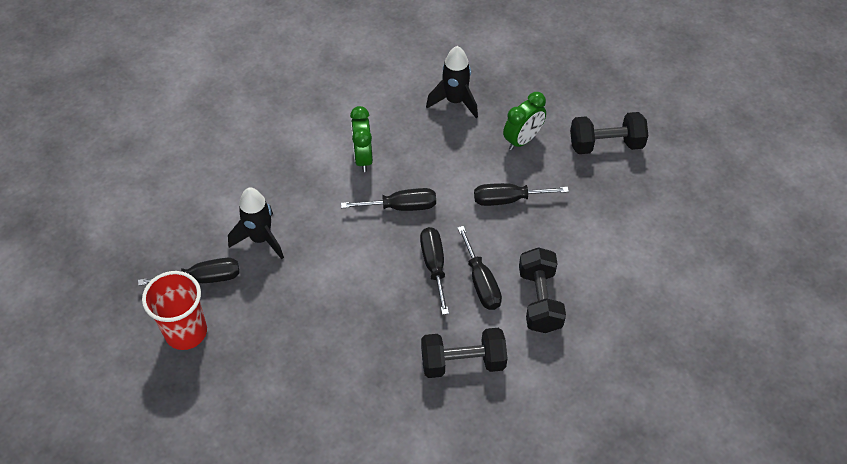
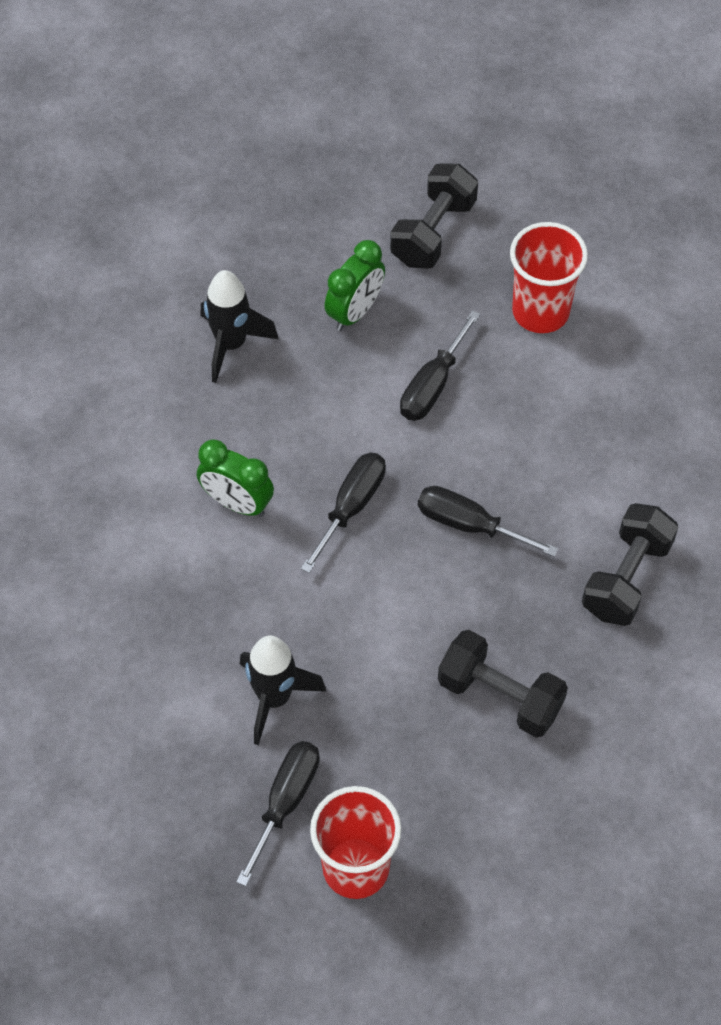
camera: 55 degrees left, 5 degrees up
(481, 282) = (530, 489): black screwdriver -> none
(522, 140) = (355, 312): green clock -> green clock turned 45 degrees clockwise
(539, 300) = (600, 445): black dumbbell -> black dumbbell (500, 696)
(602, 222) = (540, 311): none -> red cup

